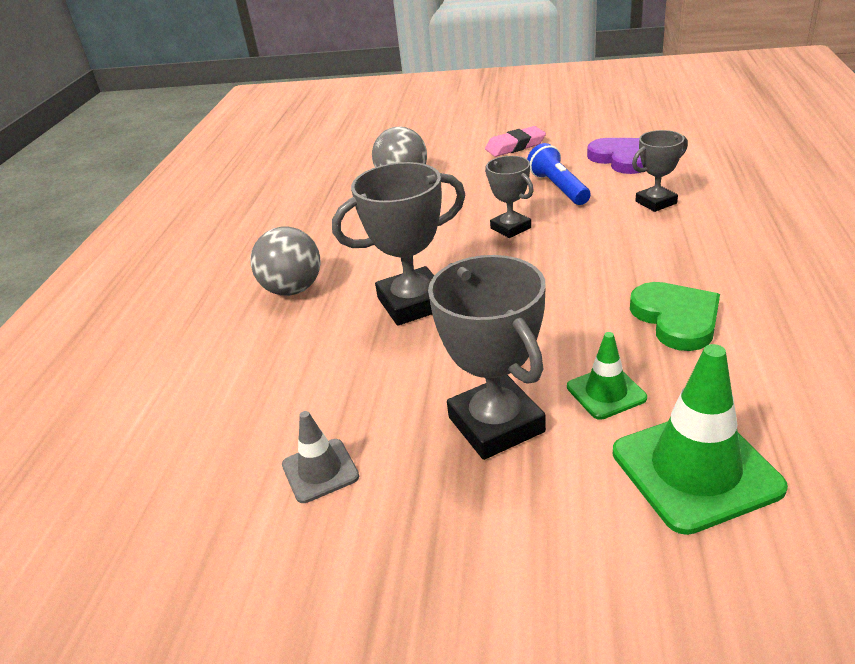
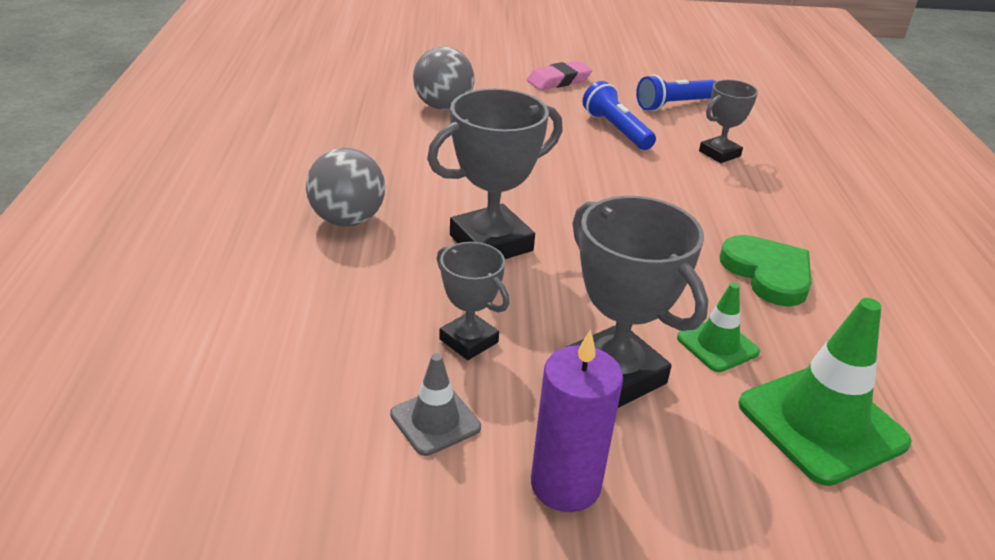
camera: 15 degrees left, 0 degrees up
(422, 531) = (565, 484): none -> purple candle
(510, 228) = (576, 169): grey trophy -> grey trophy (468, 341)
(622, 159) = (674, 105): purple heart -> blue flashlight

